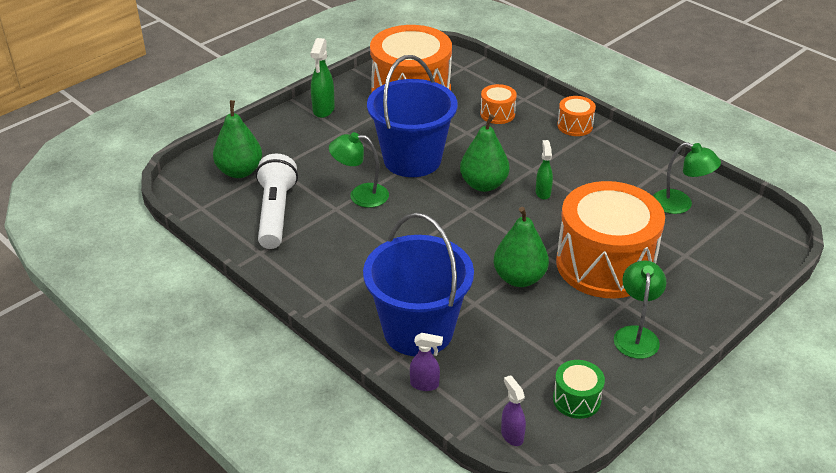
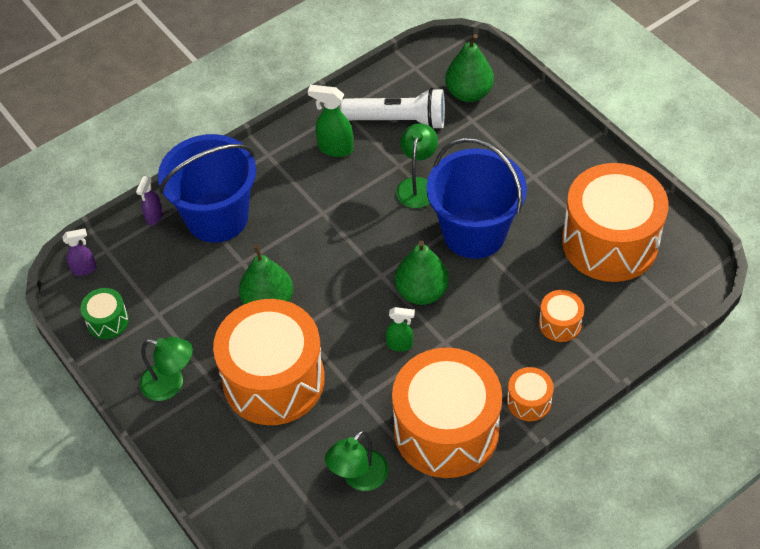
camera: 100 degrees right, 15 degrees up
(323, 110) = (577, 160): green spray bottle -> green spray bottle (335, 148)
(616, 163) = (446, 430): none -> orange drum

